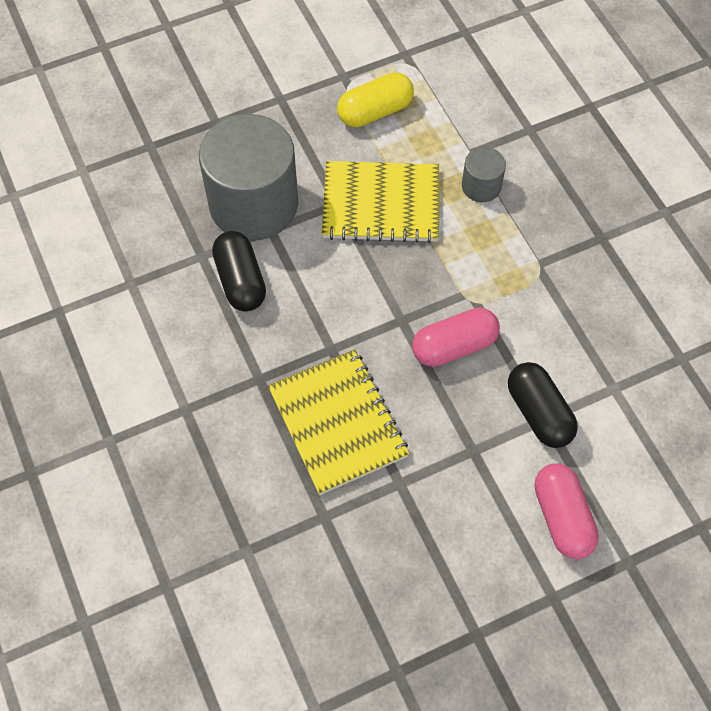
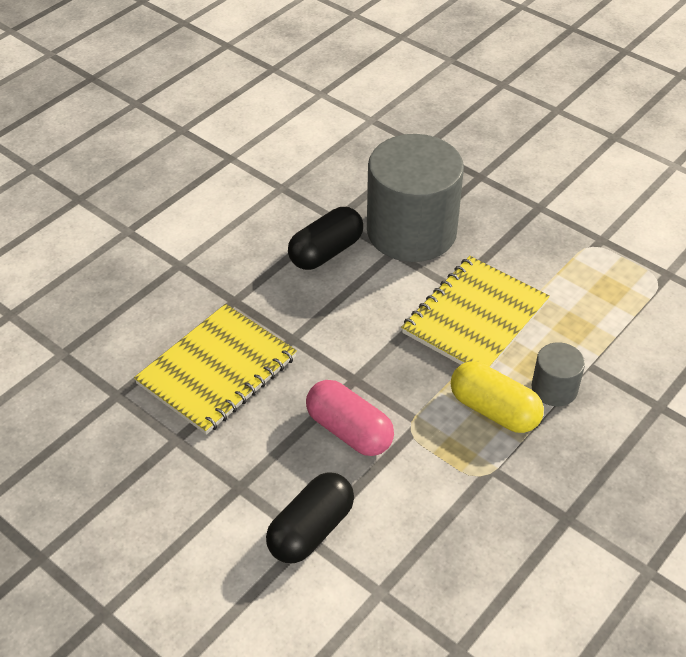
camera: 65 degrees right, 15 degrees down
(375, 111) = (579, 276): yellow capsule -> yellow capsule (494, 410)
(381, 204) = (475, 318): yellow notebook -> yellow notebook turned 60 degrees clockwise
(562, 517) = (198, 592): pink capsule -> none

